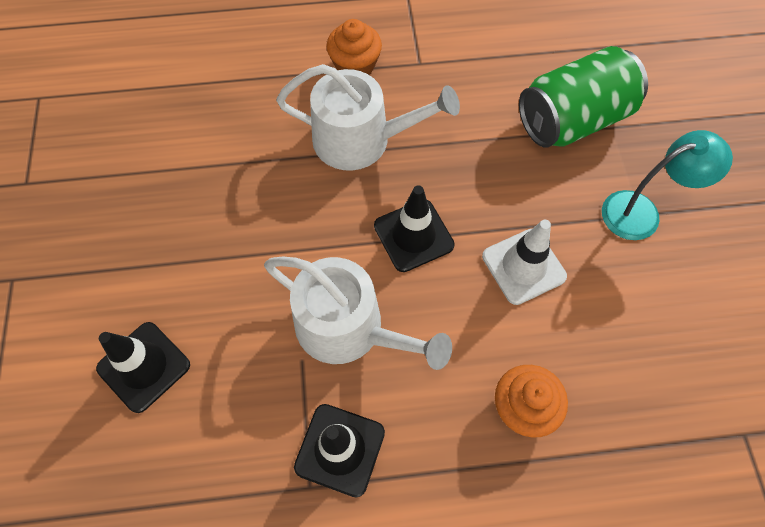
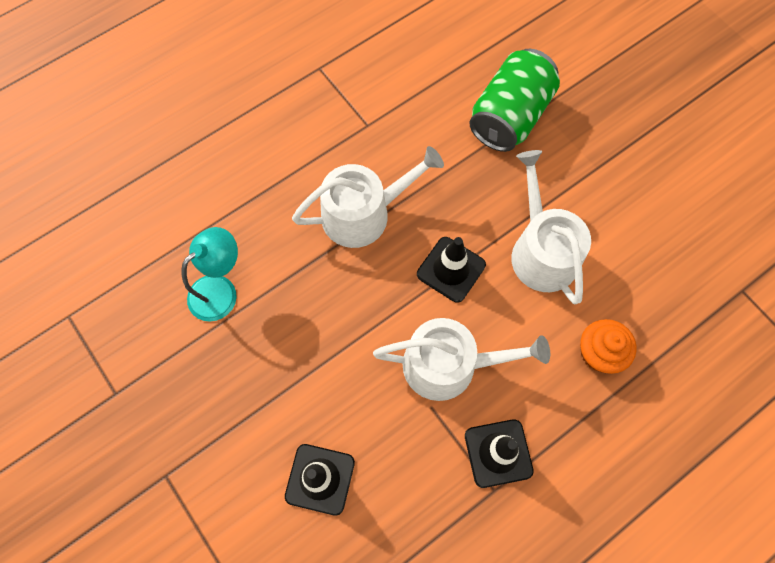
camera: 30 degrees left, 5 degrees up
(355, 66) = (318, 153): orange cupcake -> none
(523, 266) = (541, 251): white traffic cone -> white watering can
(641, 212) = (597, 166): turquoise lamp -> turquoise lamp (220, 290)

